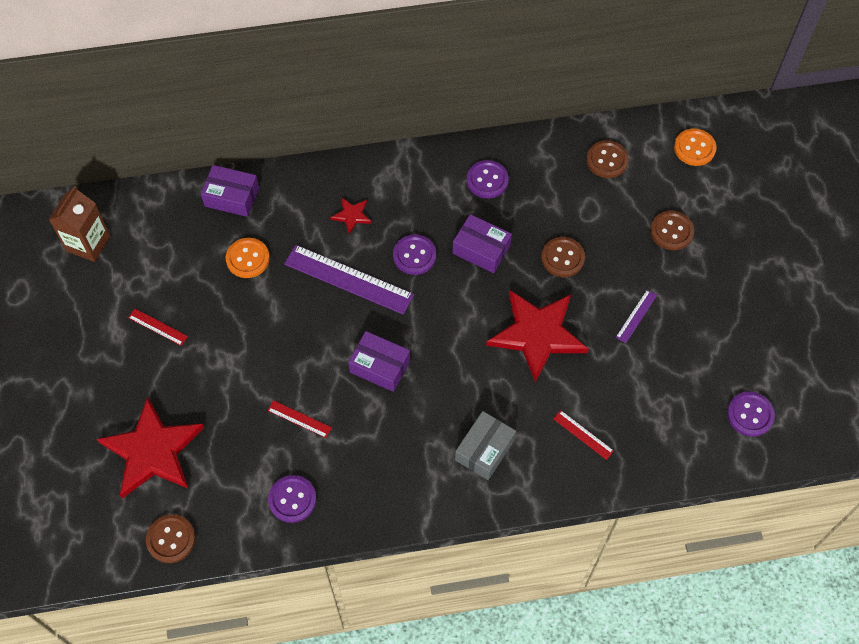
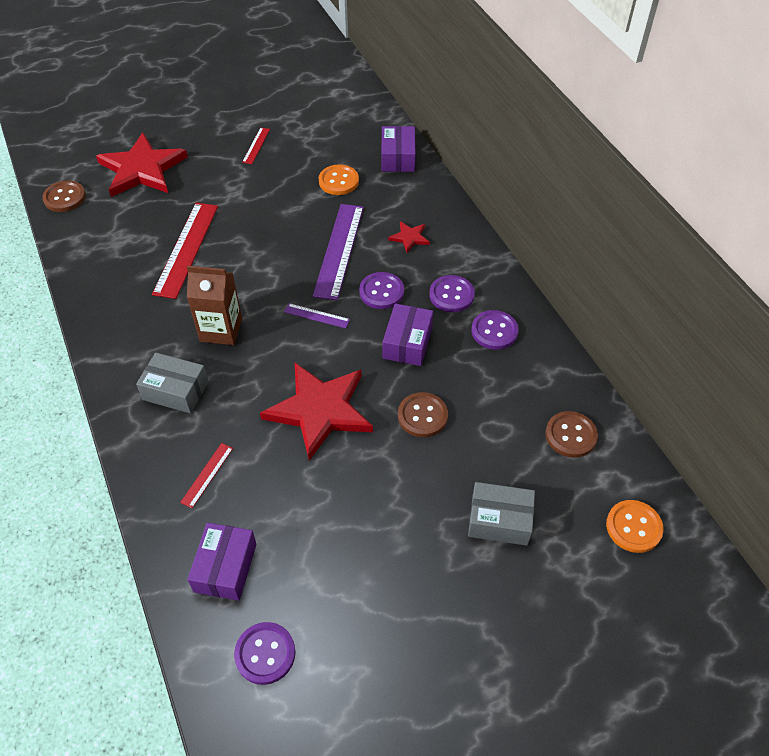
camera: 75 degrees right, 10 degrees down
(88, 243) = (322, 91): brown carton -> brown carton (221, 330)
(292, 499) = (107, 262): purple button -> purple button (451, 295)
(299, 419) = (186, 249): red ruler -> red ruler, size x2.11
(380, 366) = (251, 292): purple box -> purple box (225, 567)
(636, 316) = (369, 502): purple ruler -> purple ruler (316, 316)
(671, 231) = (499, 520): brown button -> grey box

